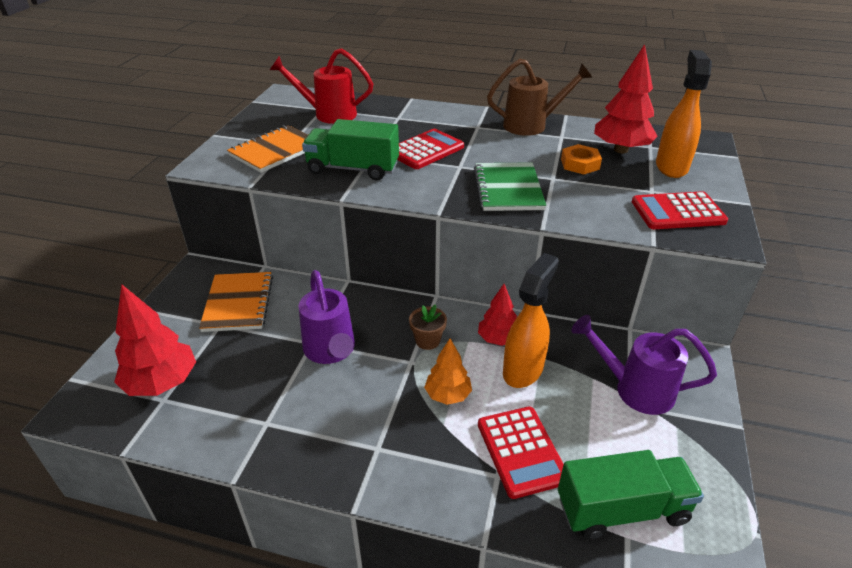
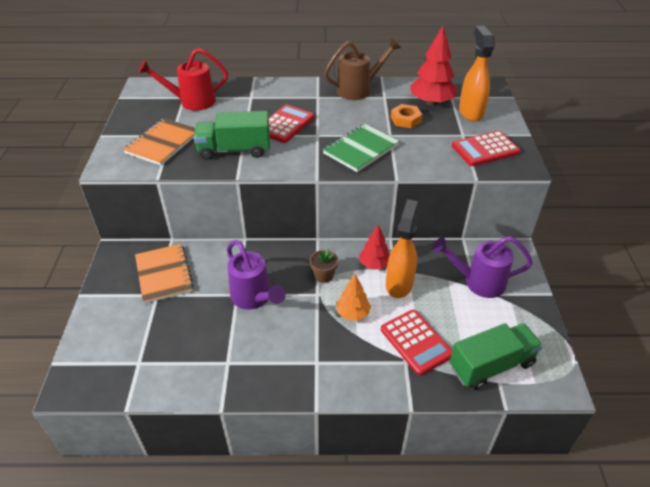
camera: 15 degrees left, 5 degrees up
(162, 383) = (131, 350): red tree -> none
(508, 189) = (360, 149): green notebook -> green notebook turned 60 degrees clockwise

